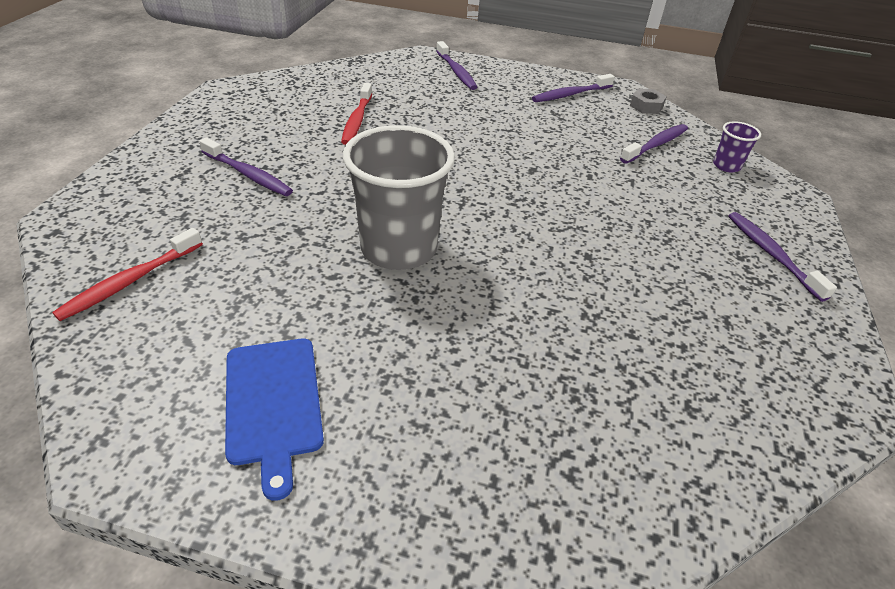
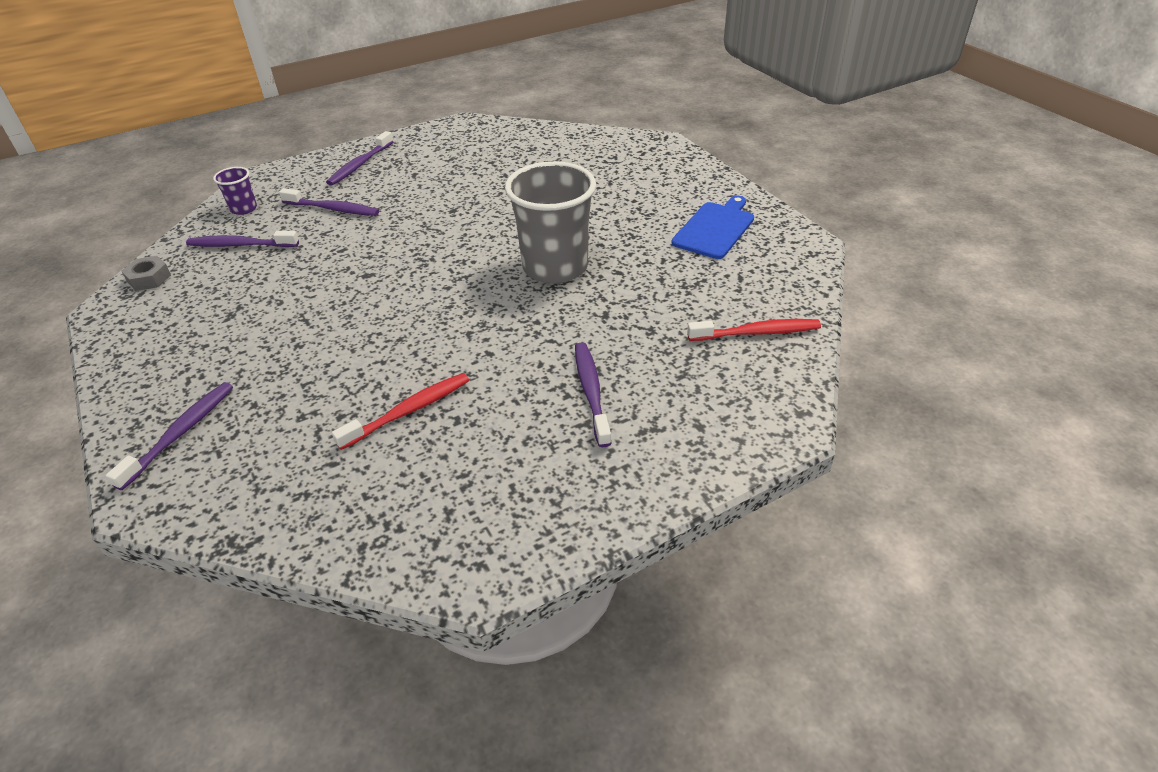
camera: 130 degrees left, 0 degrees up
(570, 94) = (166, 327): purple toothbrush -> purple toothbrush (333, 209)

